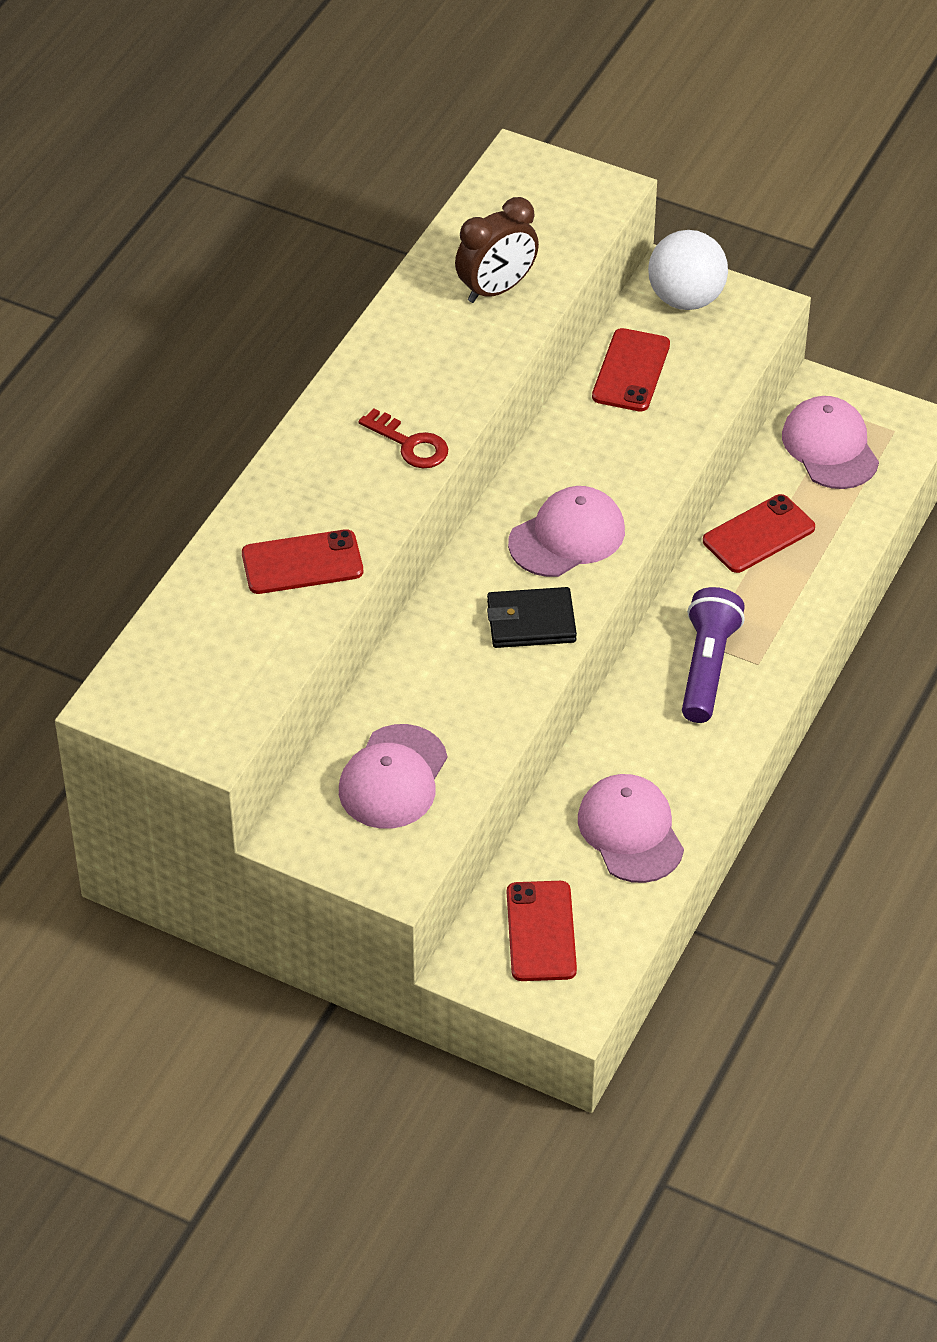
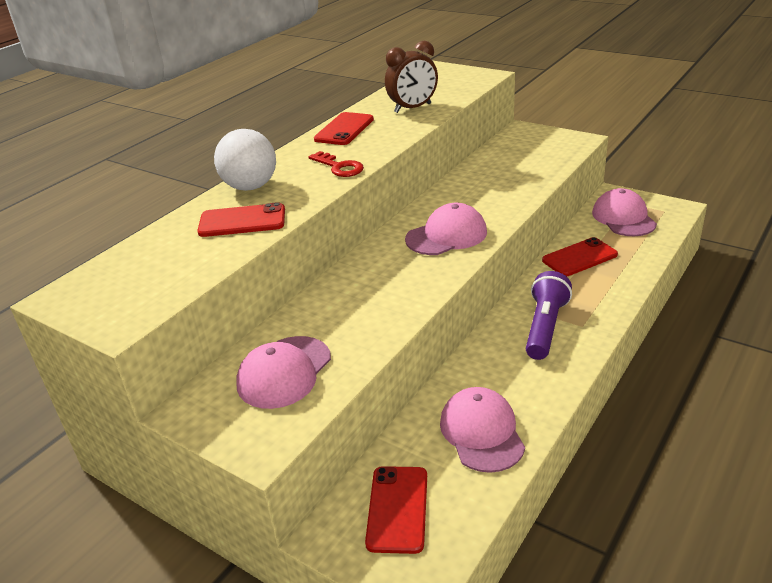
camera: 10 degrees right, 15 degrees down
(531, 621) = (413, 279): black wallet -> none
(631, 371) = (497, 164): red phone -> red phone (344, 129)
(686, 299) = (532, 137): white ball -> white ball (250, 187)

